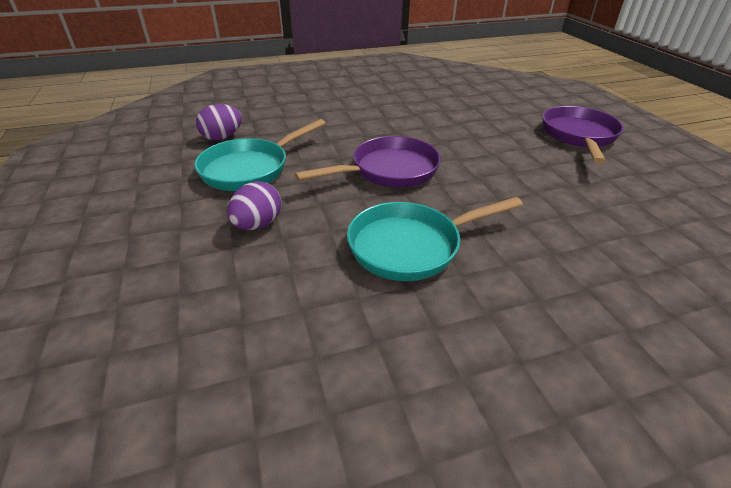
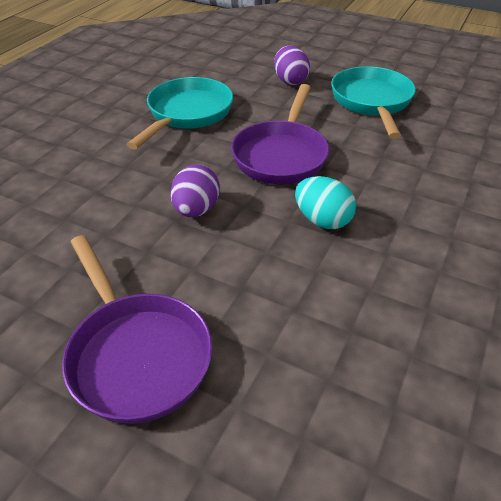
camera: 135 degrees right, 5 degrees up
(222, 137) = (453, 109): purple egg -> purple egg (196, 210)
(424, 134) = (322, 220): none -> turquoise egg

